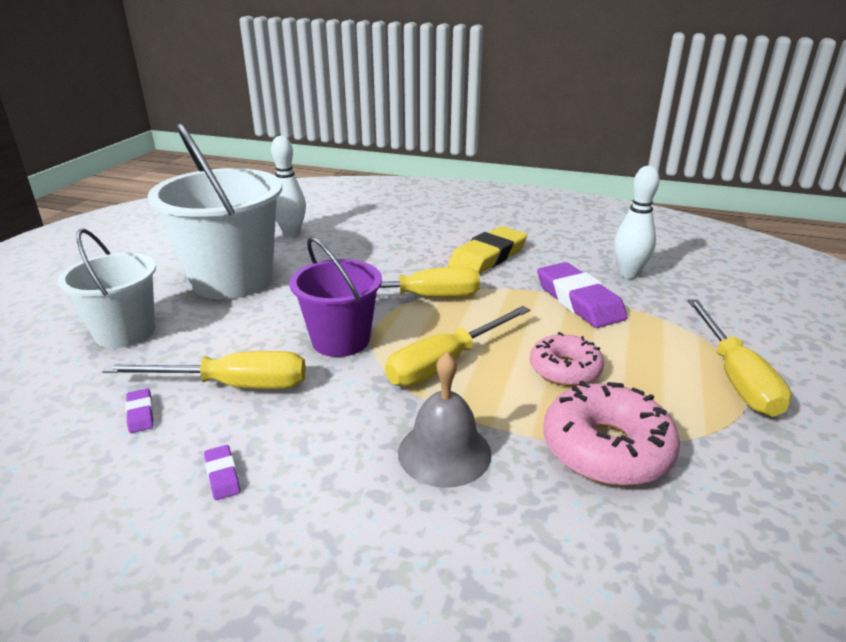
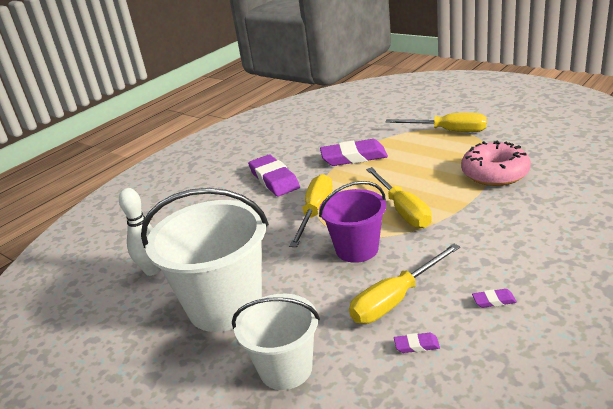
camera: 65 degrees left, 0 degrees up
(233, 385) = (396, 299): yellow screwdriver -> yellow screwdriver turned 150 degrees counterclockwise
(444, 452) = (488, 219): grey bell -> none
(488, 257) = (274, 179): yellow eraser -> purple eraser
(565, 369) = (424, 173): pink donut -> none
(628, 274) = (331, 137): white bowling pin -> none

